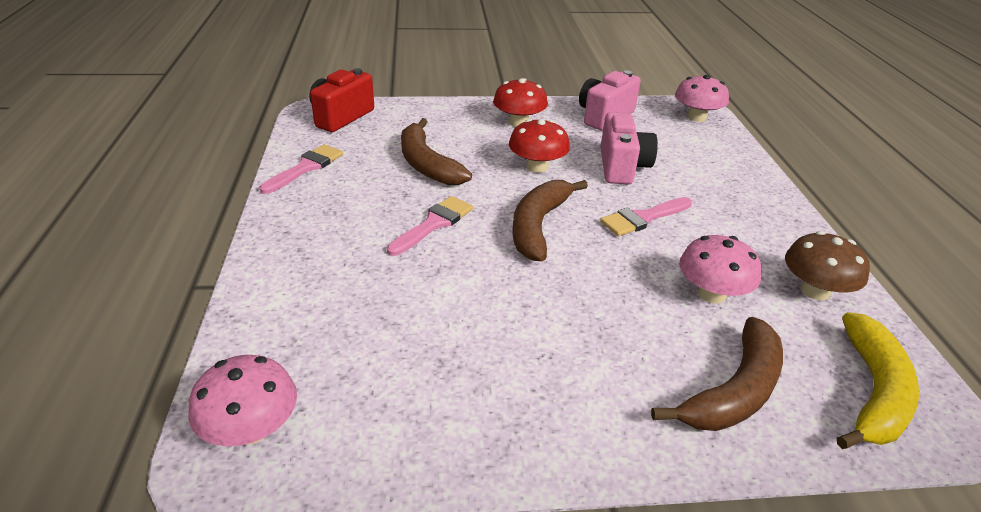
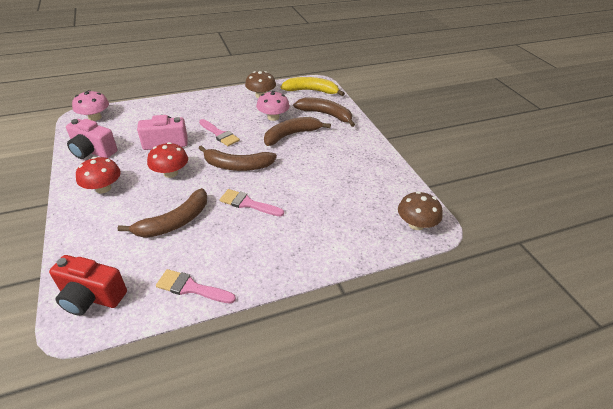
camera: 105 degrees left, 5 degrees up
(251, 429) = (416, 224): pink mushroom -> brown mushroom
(634, 308) = (291, 135): none -> brown banana

